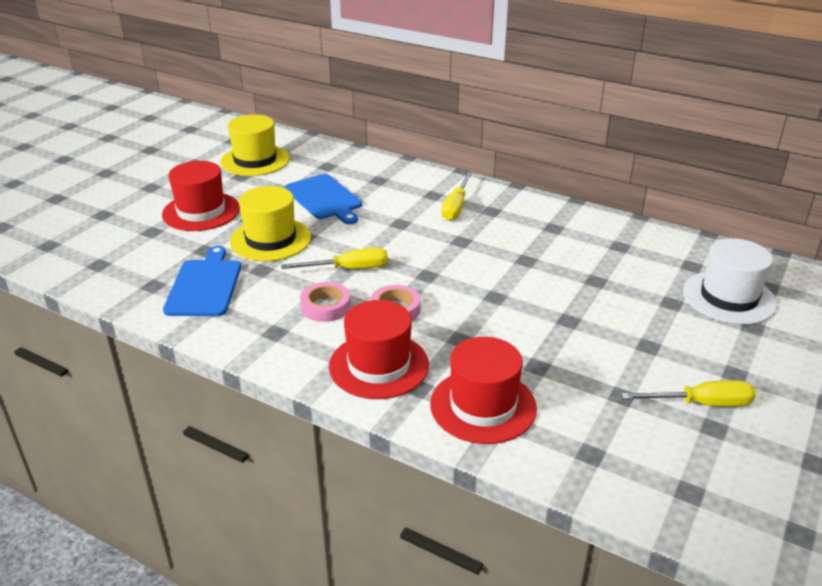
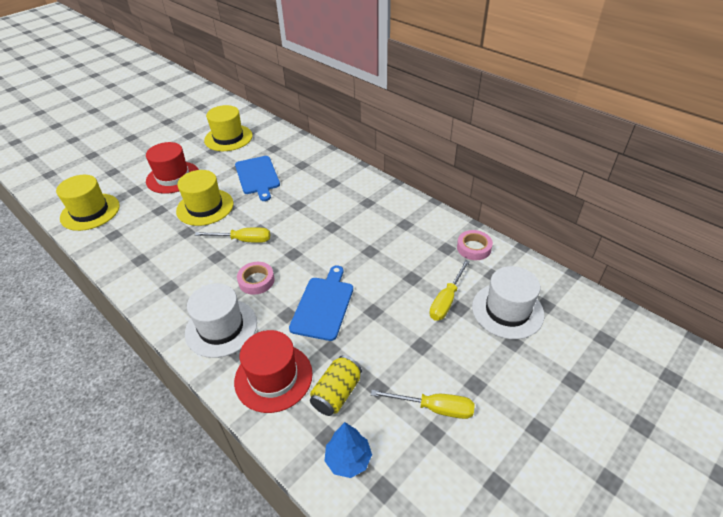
camera: 15 degrees right, 10 degrees up
(99, 263) = (90, 212): none -> yellow hat
(205, 285) = (144, 240): blue cutting board -> blue cutting board (323, 305)
(325, 306) = (212, 270): pink tape -> pink tape (473, 248)
(379, 365) = (221, 327): red hat -> white hat
(456, 207) = (343, 195): yellow screwdriver -> yellow screwdriver (446, 300)
(575, 409) = (337, 393): none -> yellow can
(630, 471) = (348, 459): none -> blue tree

